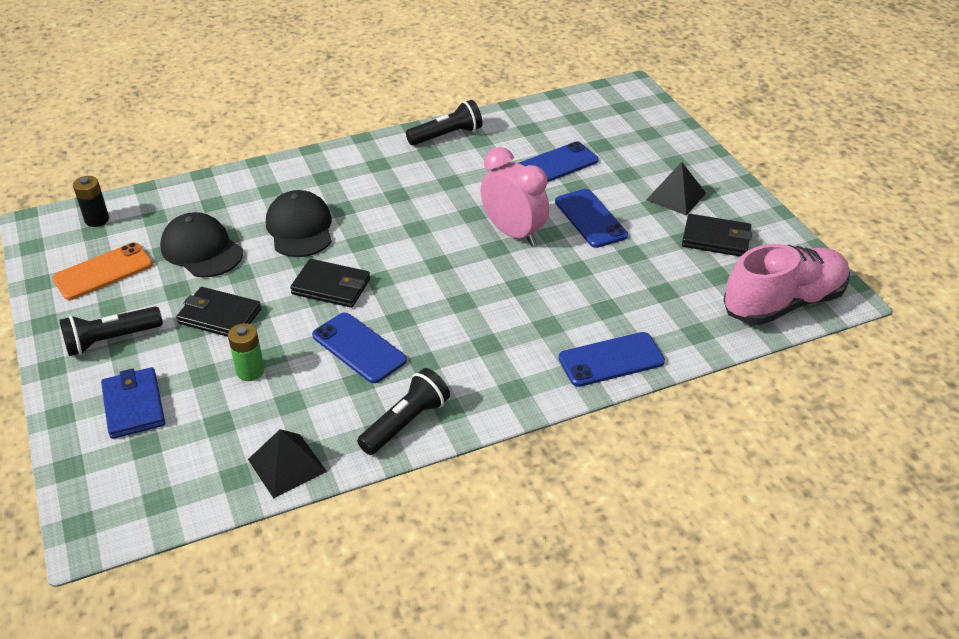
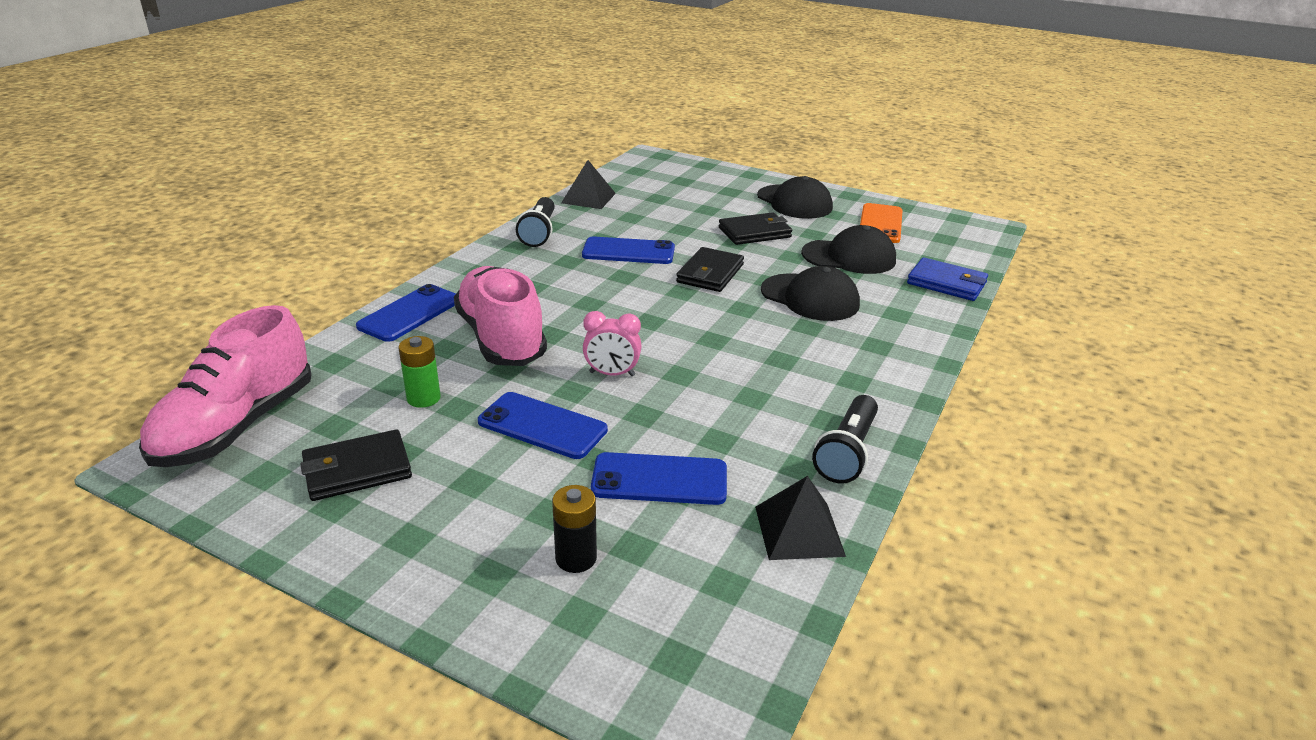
camera: 140 degrees right, 10 degrees down
(97, 220) = (961, 244): black battery -> black battery (576, 558)
(111, 340) = (794, 202): black flashlight -> black cap
(134, 406) = (720, 188): blue wallet -> blue wallet (946, 283)
(250, 371) = (681, 219): green battery -> green battery (423, 398)
(331, 287) = (710, 273): black wallet -> black wallet turned 45 degrees counterclockwise
(513, 233) = (612, 374): pink clock -> pink clock, size x0.60
(556, 164) = (659, 479): blue phone -> blue phone turned 75 degrees clockwise
(559, 297) = (501, 338): none -> pink shoe
(676, 196) = (450, 509): black pyramid -> black pyramid (799, 530)

